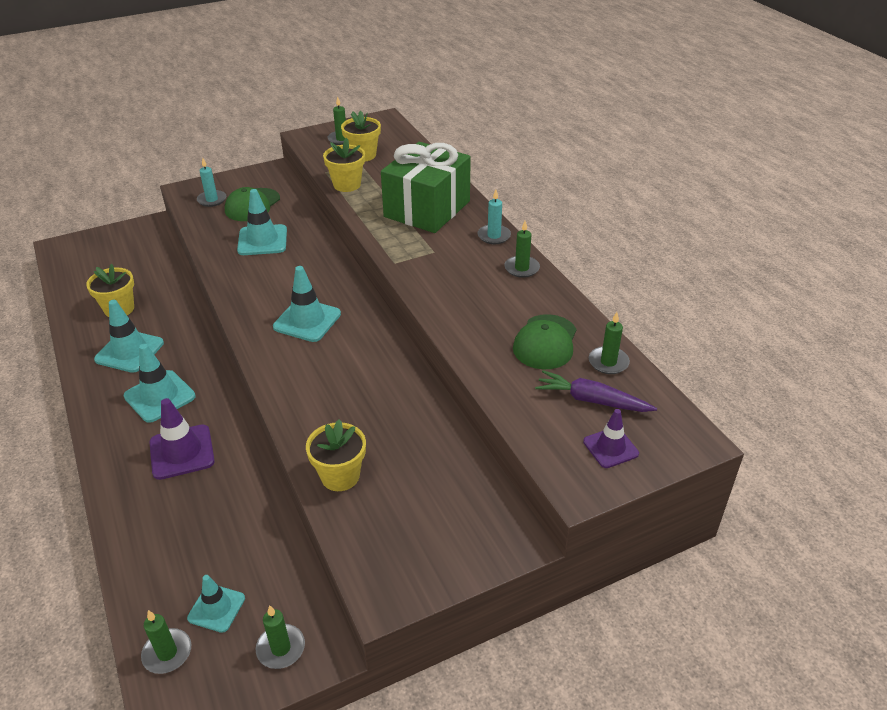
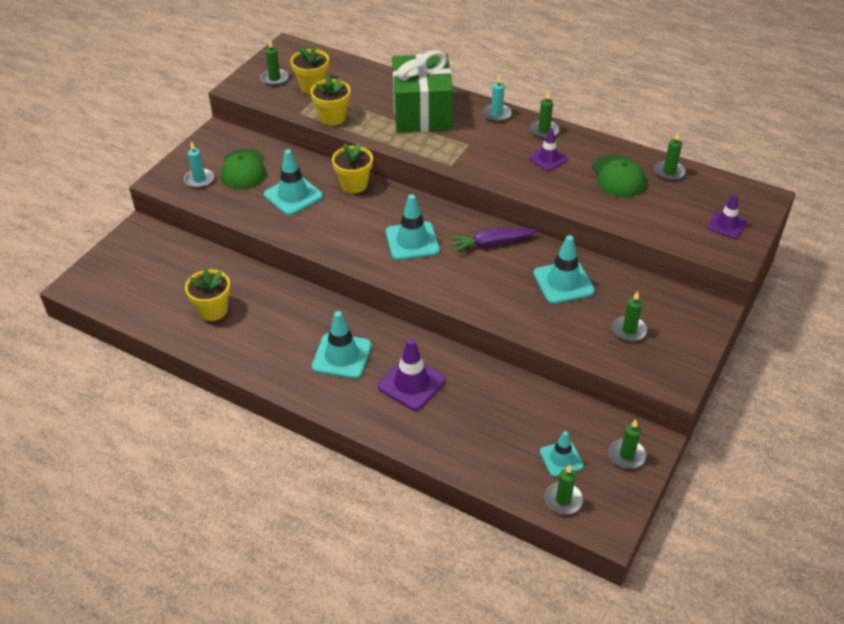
camera: 35 degrees left, 5 degrees up
(129, 351) = (270, 337): turquoise traffic cone -> turquoise traffic cone (563, 282)
(340, 476) = (567, 331): yellow flower pot -> yellow flower pot (354, 184)
(402, 510) = (629, 330): none -> green candle
(493, 295) = (548, 159): none -> purple traffic cone
(592, 400) = (686, 201): purple carrot -> purple carrot (491, 243)

